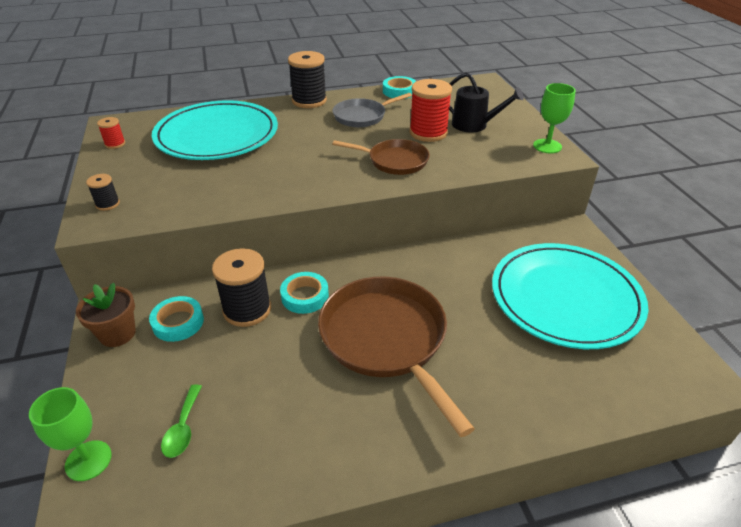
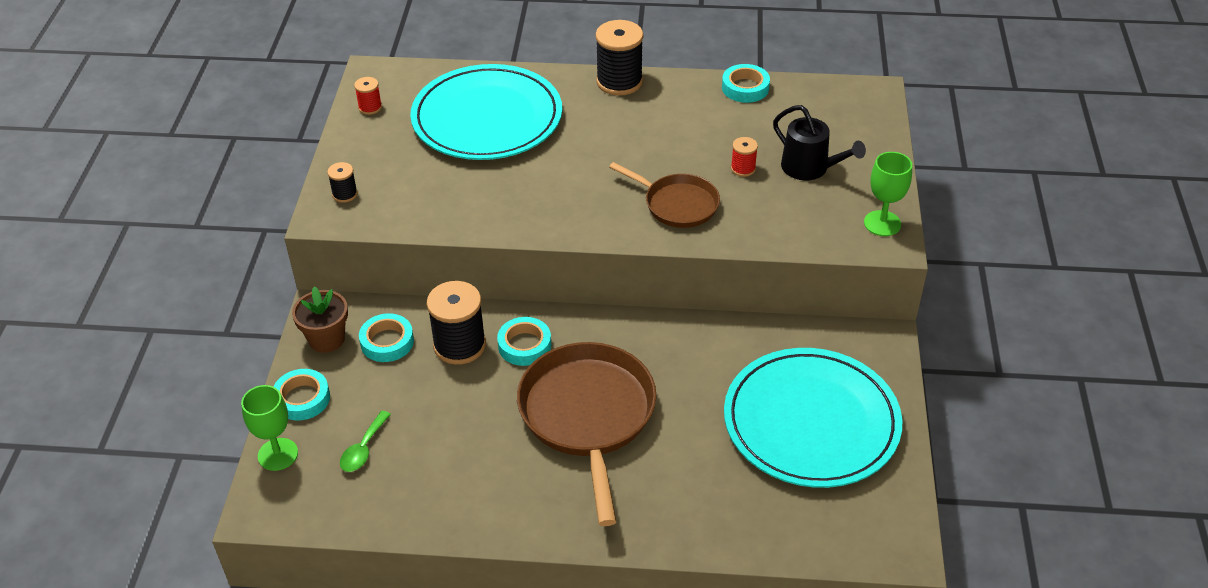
camera: 20 degrees right, 5 degrees up
(104, 395) = (302, 398): none -> turquoise tape
(362, 116) = (674, 123): grey pan -> none
(428, 133) = (743, 168): red spool -> red spool, size x0.50

